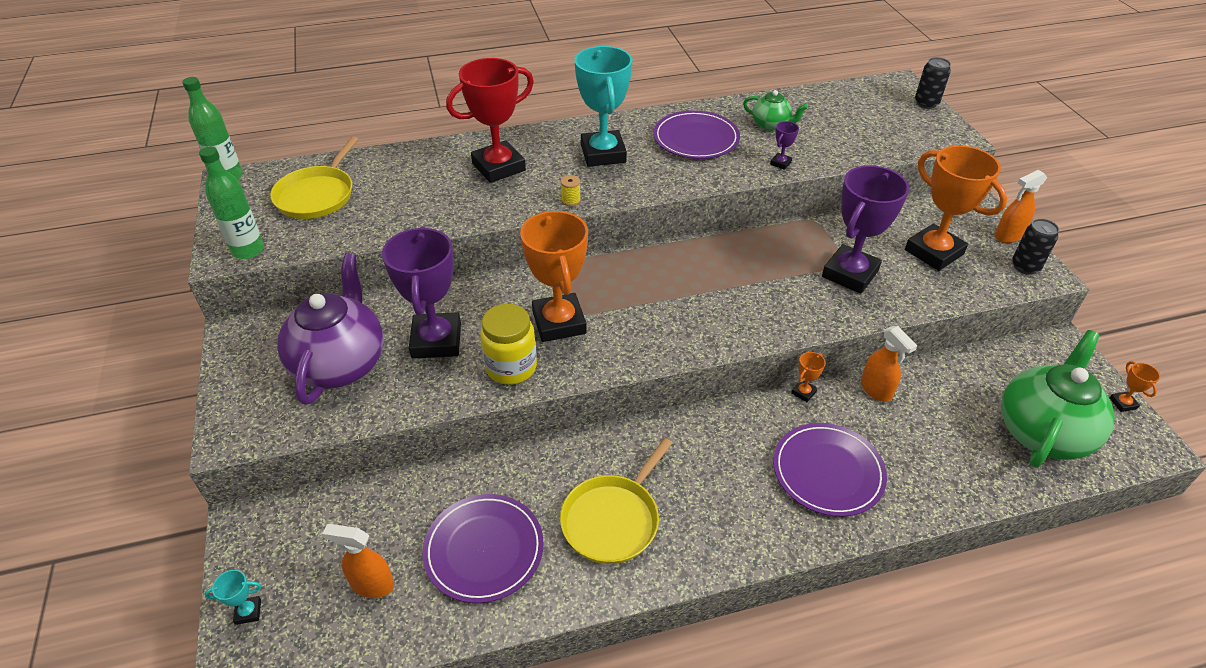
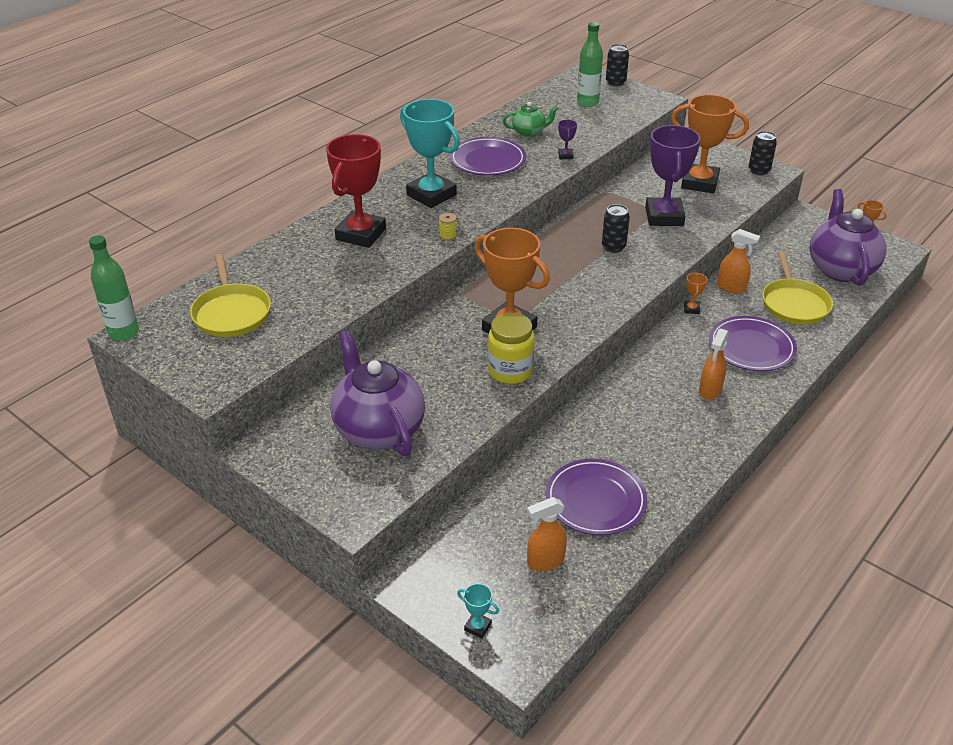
camera: 35 degrees left, 5 degrees down
(248, 250) = (227, 375): green bottle -> green bottle (587, 102)
(248, 612) = (478, 627): turquoise trophy -> turquoise trophy turned 75 degrees clockwise
(436, 340) = (433, 380): purple trophy -> none
(613, 519) = (656, 439): yellow pan -> yellow pan (794, 303)
(756, 284) = (613, 247): none -> black can
(1008, 236) = (731, 156): orange spray bottle -> orange spray bottle (710, 390)
(1042, 432) = (840, 269): green teapot -> purple teapot

